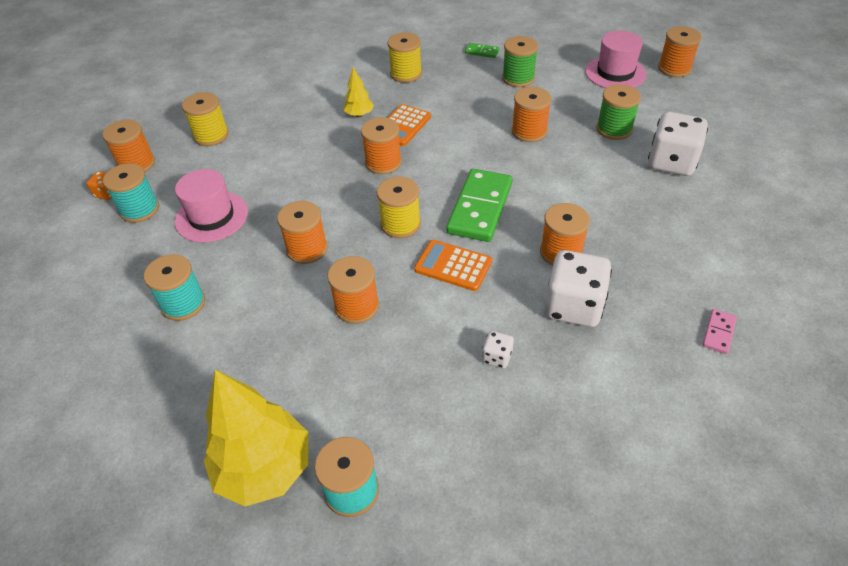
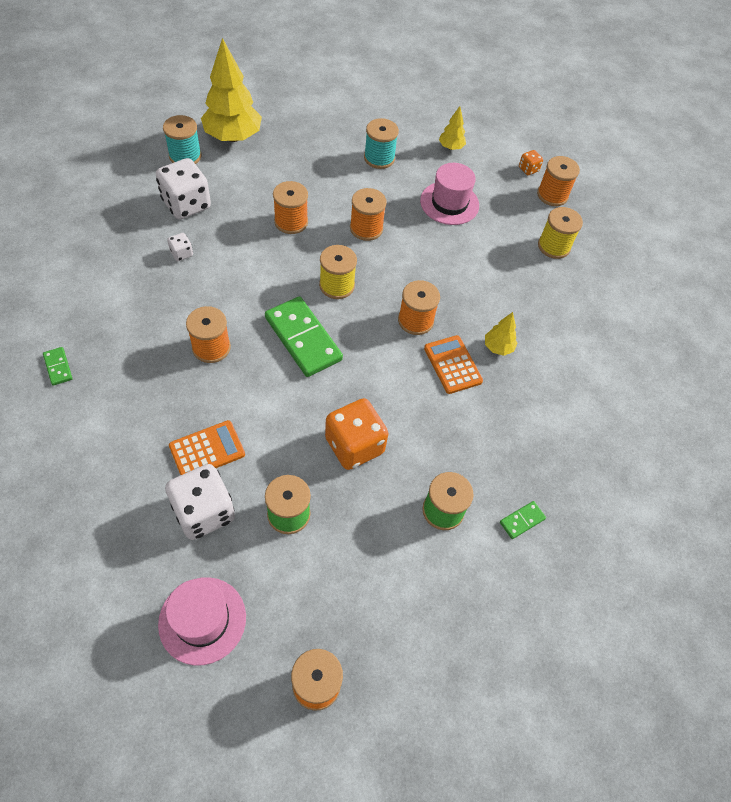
camera: 120 degrees right, 10 degrees up
(113, 261) = (451, 147): none -> yellow tree
(140, 209) = (493, 176): turquoise spool -> none
(406, 74) = (536, 424): yellow spool -> none
(453, 266) = (268, 285): orange calculator -> orange calculator (207, 450)
(529, 131) = (354, 445): orange spool -> orange dice
(573, 306) = (166, 315): white dice -> white dice (186, 204)
(615, 73) = (367, 612): pink hat -> pink hat (202, 620)
(719, 333) = (58, 367): pink domino -> green domino

